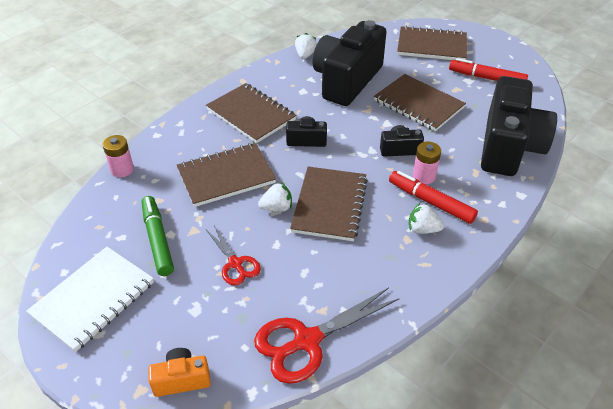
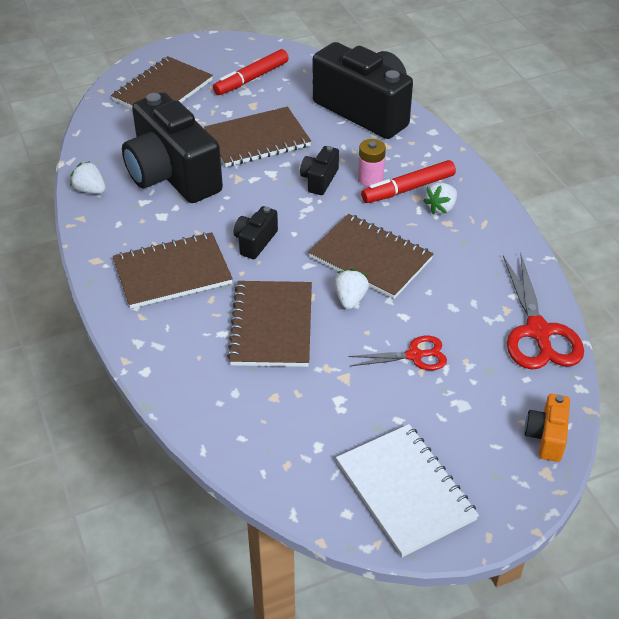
camera: 65 degrees left, 0 degrees up
(122, 170) = (193, 420): pink battery -> none
(158, 239) = (342, 412): green marker -> none

